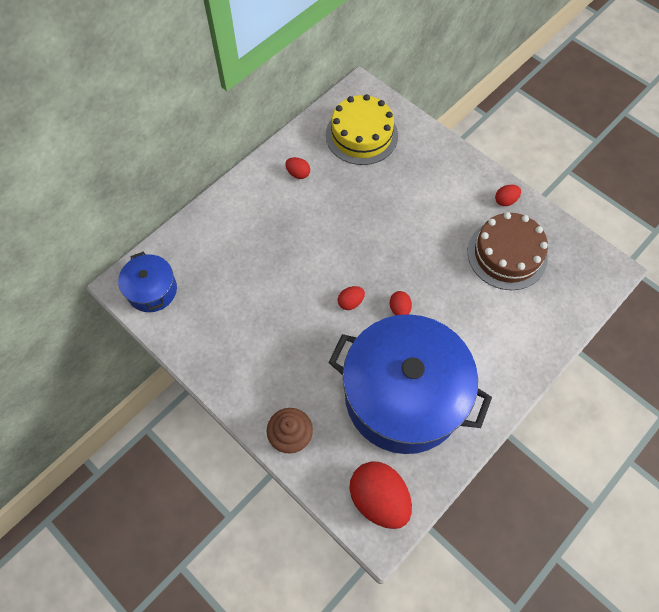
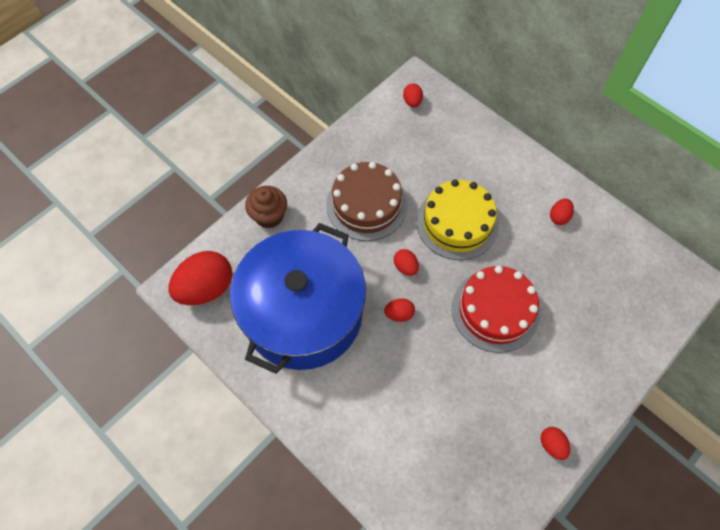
camera: 90 degrees right, 0 degrees up
(152, 290) = (412, 102): blue pot -> red egg
(361, 135) = (623, 281): yellow cake -> yellow cake (457, 223)
(392, 231) = (495, 310): none -> red cake
(507, 254) = (474, 438): brown cake -> brown cake (366, 205)

